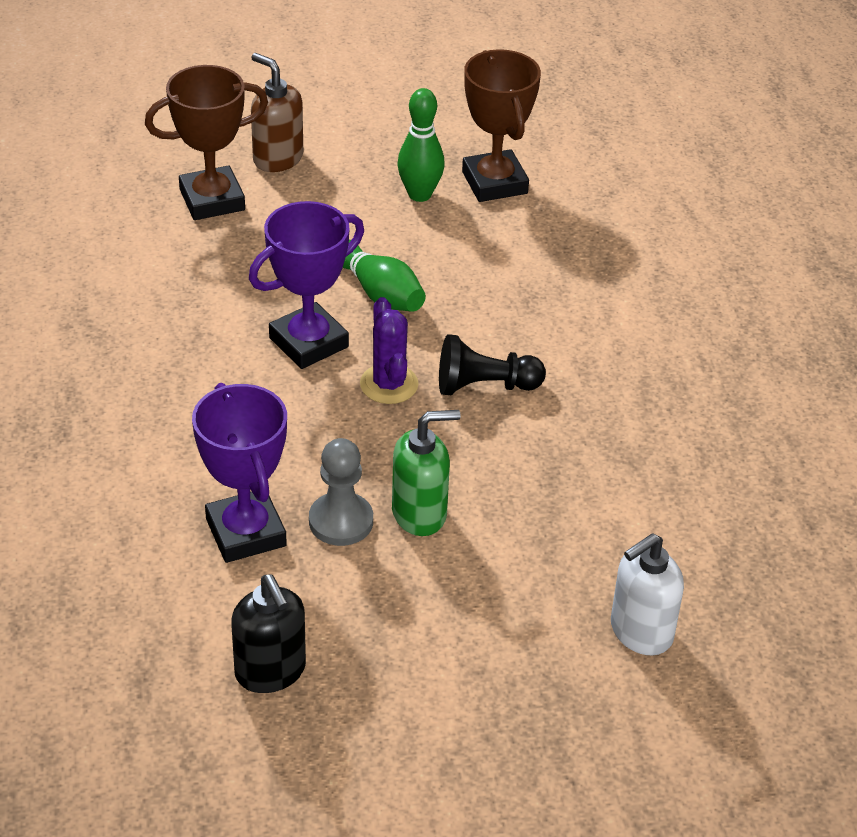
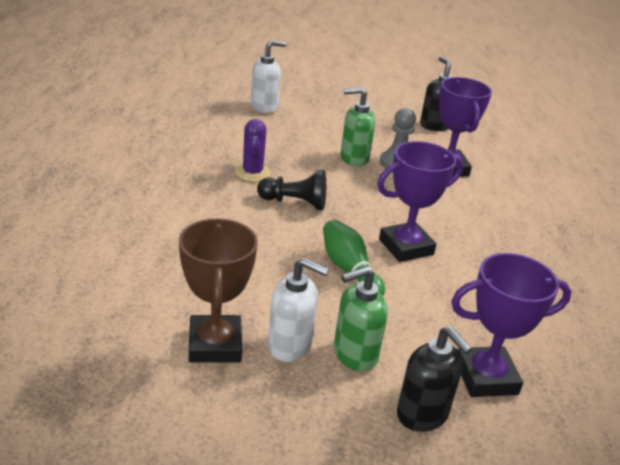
camera: 170 degrees left, 10 degrees down
(212, 200) = (486, 377): brown trophy -> purple trophy
(277, 158) = (422, 414): brown soap dispenser -> black soap dispenser
(351, 198) = (354, 354): none -> green soap dispenser
(389, 384) = (356, 214): purple cactus -> purple cactus (252, 173)
(419, 194) = (290, 346): green bowling pin -> white soap dispenser

